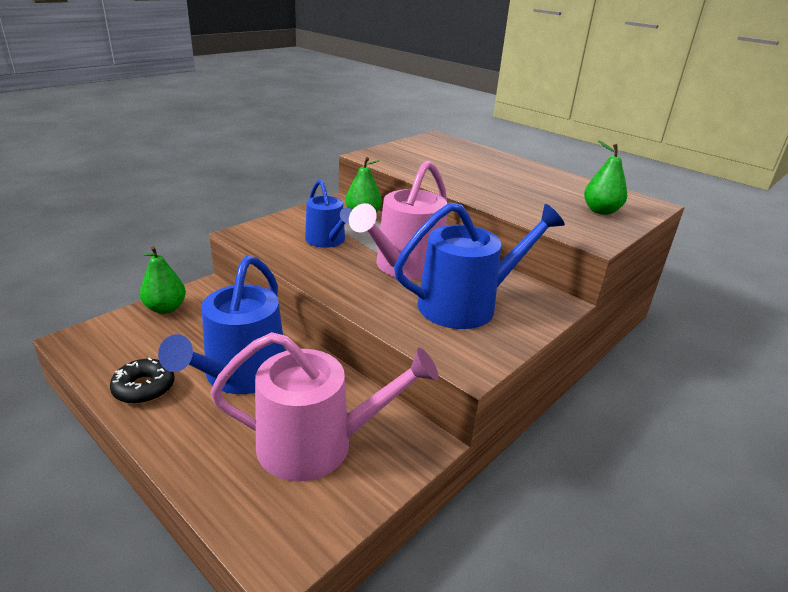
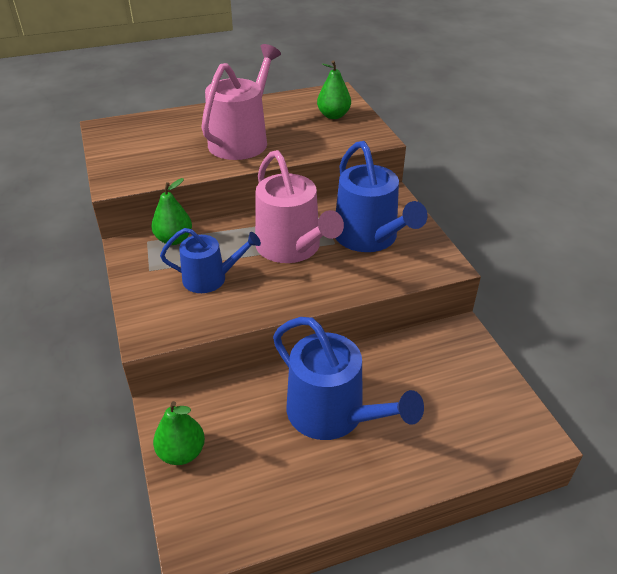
camera: 60 degrees left, 10 degrees up
(144, 388) = (316, 491): black donut -> none
(317, 444) = (440, 388): pink watering can -> pink watering can (242, 140)
(466, 304) = (369, 237): blue watering can -> blue watering can turned 150 degrees clockwise

